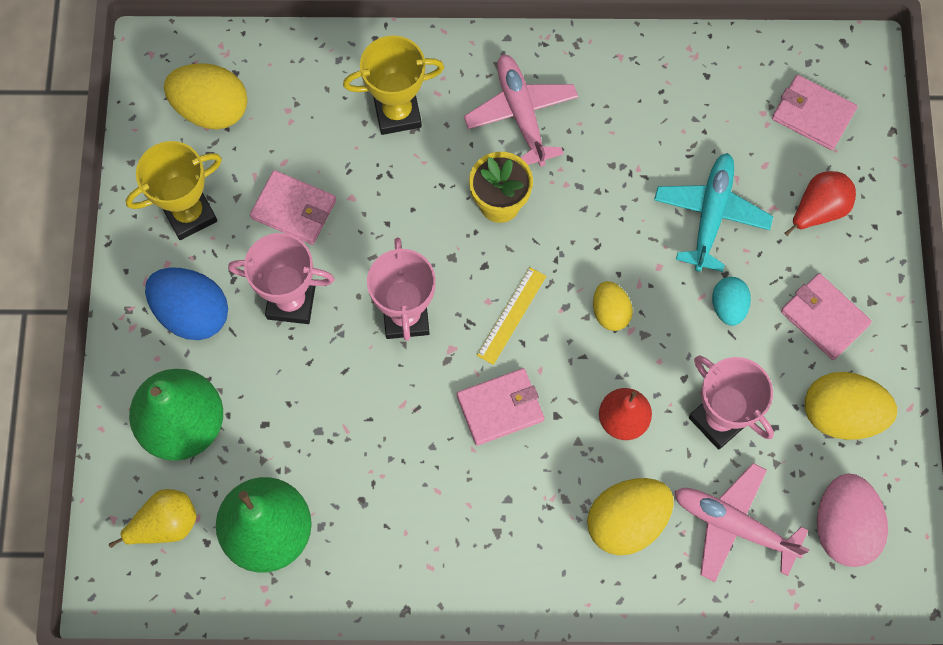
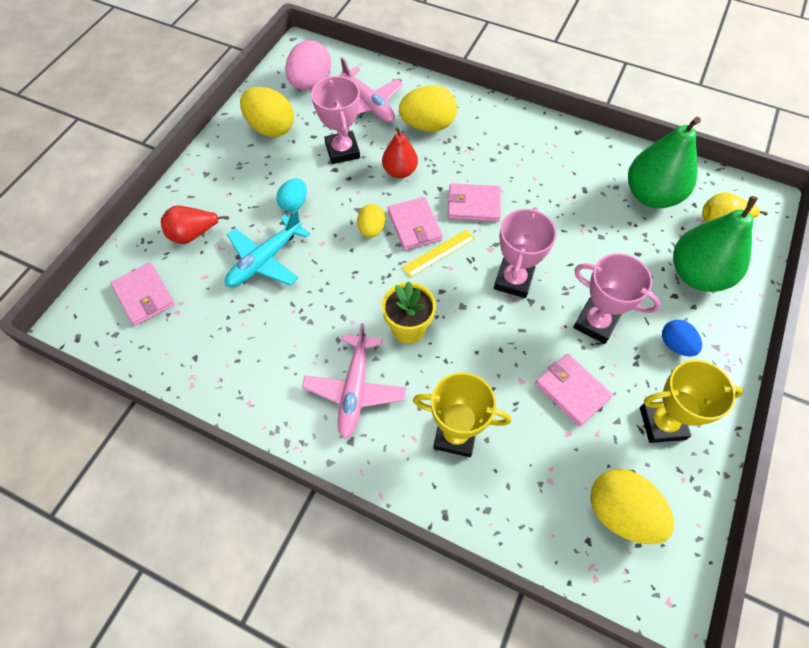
camera: 155 degrees left, 10 degrees down
(192, 313) = (675, 345): blue egg -> blue egg, size x0.58
(824, 318) = (241, 176): pink wallet -> pink wallet (414, 225)

